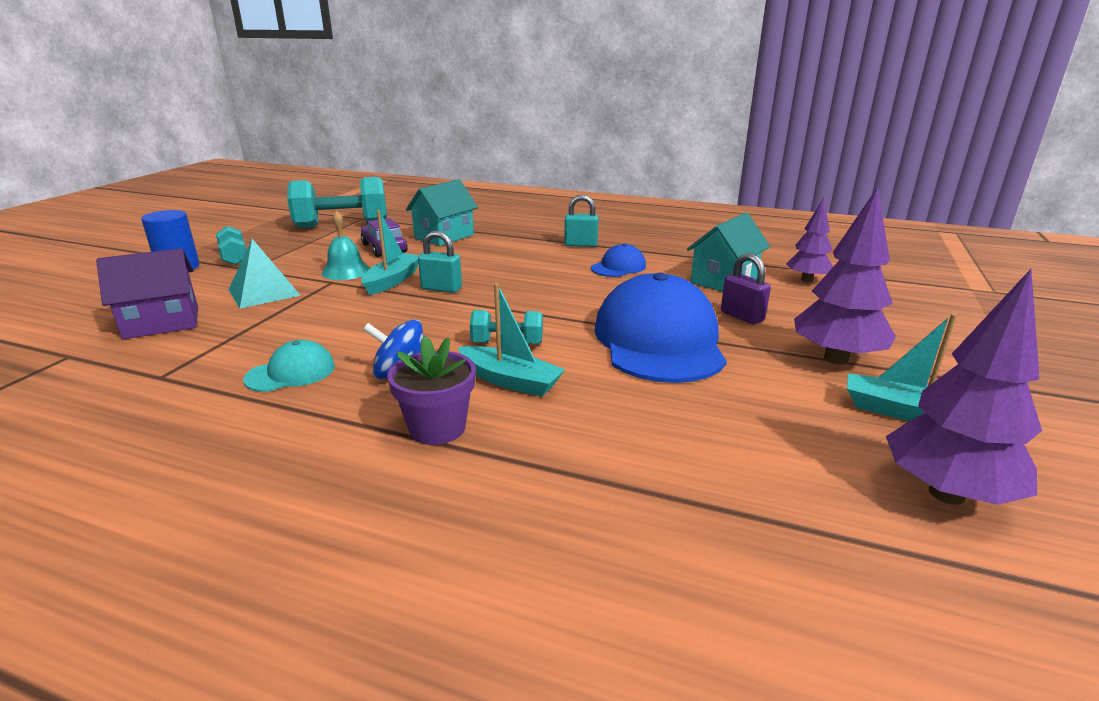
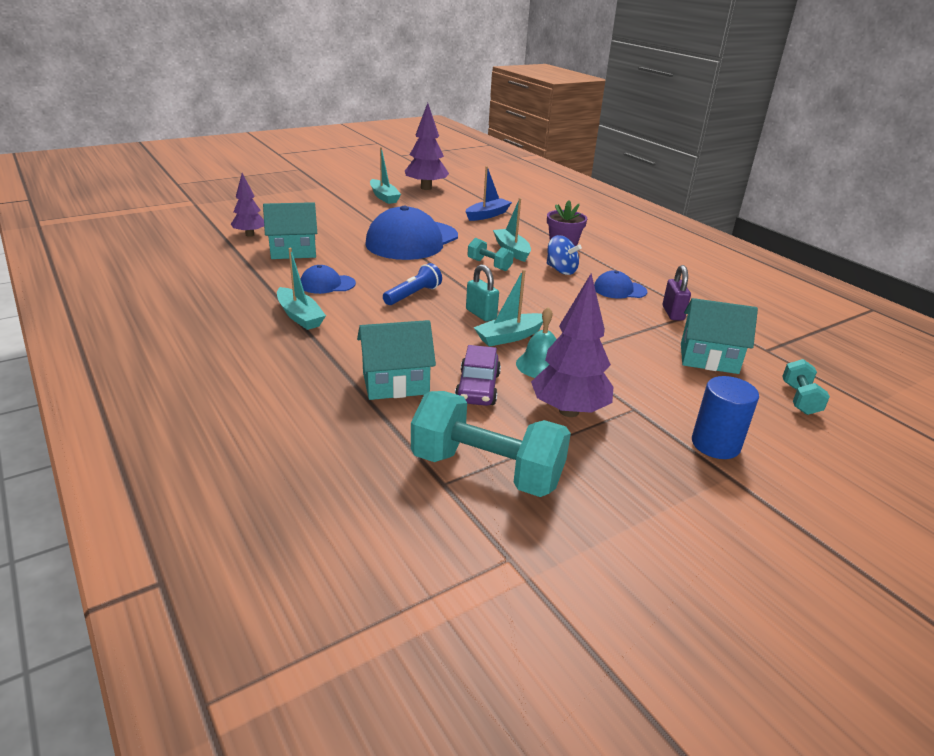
camera: 145 degrees left, 5 degrees up
(162, 323) = (708, 358): purple house -> turquoise house
(234, 257) = (650, 440): turquoise dumbbell -> turquoise dumbbell (800, 399)
(264, 292) = (624, 364): turquoise pyramid -> none
(291, 372) = (619, 290): turquoise cap -> blue cap
(530, 283) = (413, 295): none -> blue flashlight
(581, 244) = (300, 316): turquoise padlock -> turquoise boat
(672, 456) = (487, 215): none -> blue boat
(742, 316) = (344, 234): purple padlock -> purple padlock (673, 313)
(836, 358) = (357, 211): purple tree -> purple tree (569, 411)

